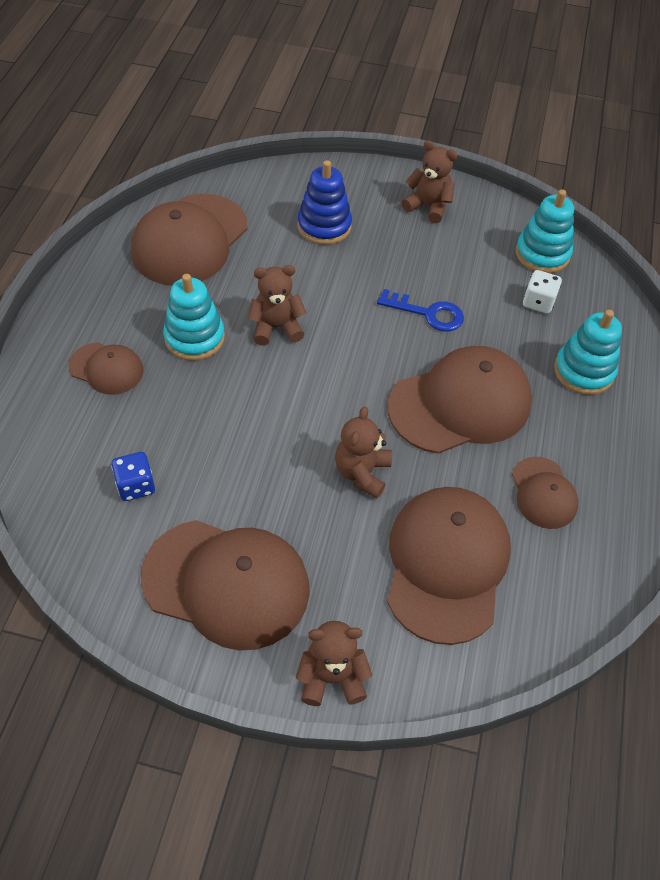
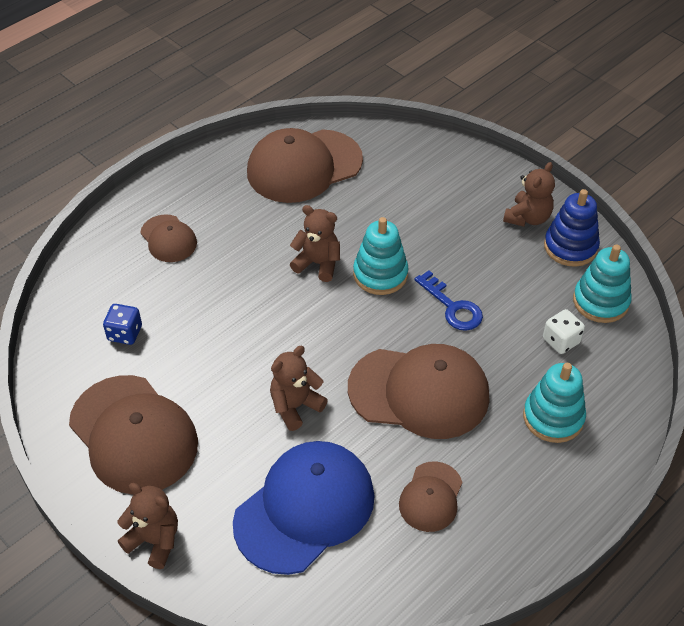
camera: 35 degrees right, 5 degrees down
(194, 338) = (249, 244): turquoise stacking toy -> turquoise stacking toy (380, 274)
(324, 226) = (422, 198): blue stacking toy -> blue stacking toy (570, 247)
(428, 206) = (527, 218): brown teddy bear -> brown teddy bear turned 60 degrees clockwise
(446, 564) = (305, 508): brown cap -> blue cap

